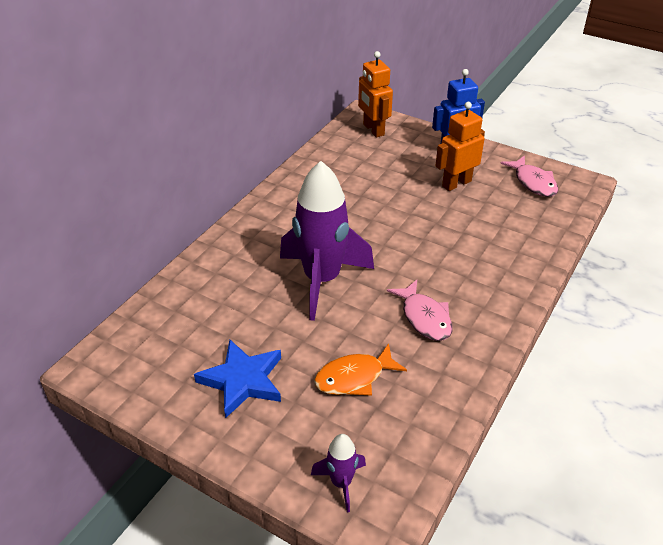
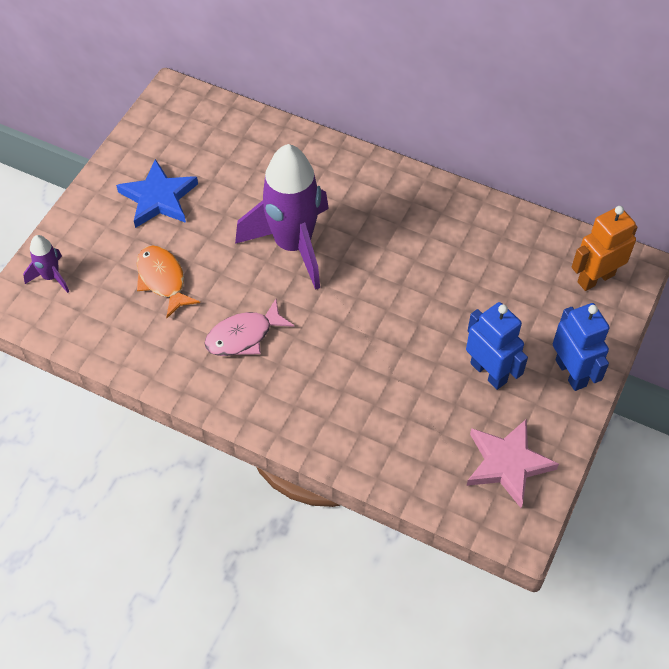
camera: 85 degrees right, 15 degrees up
(456, 183) = (488, 372): orange robot -> blue robot
(533, 182) = (507, 464): pink fish -> pink star

